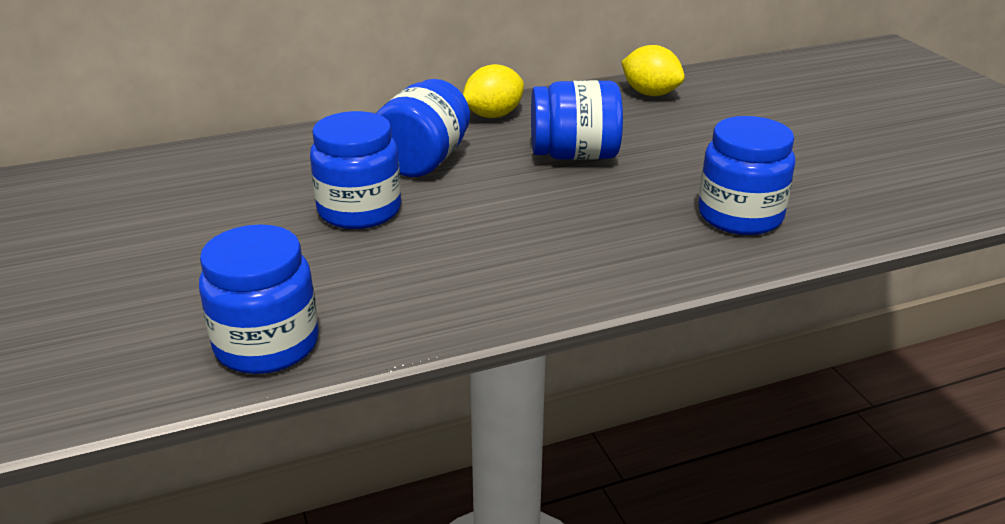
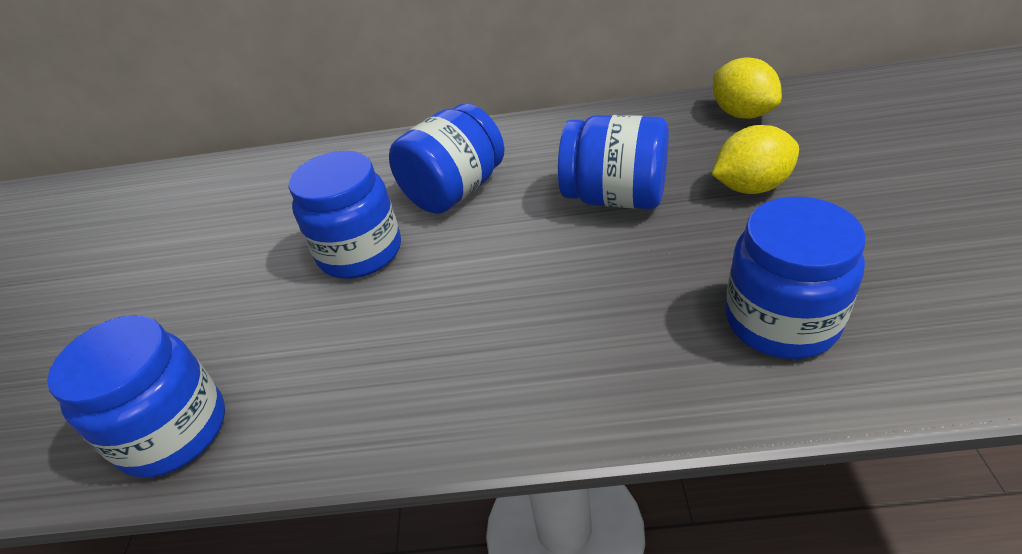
camera: 25 degrees right, 10 degrees up
(493, 115) = (554, 134): yellow lemon -> yellow lemon (751, 187)

